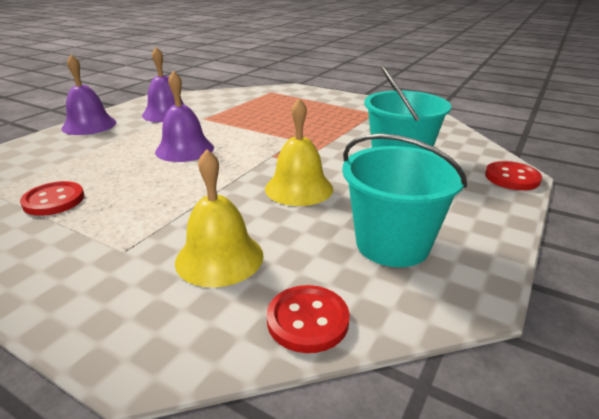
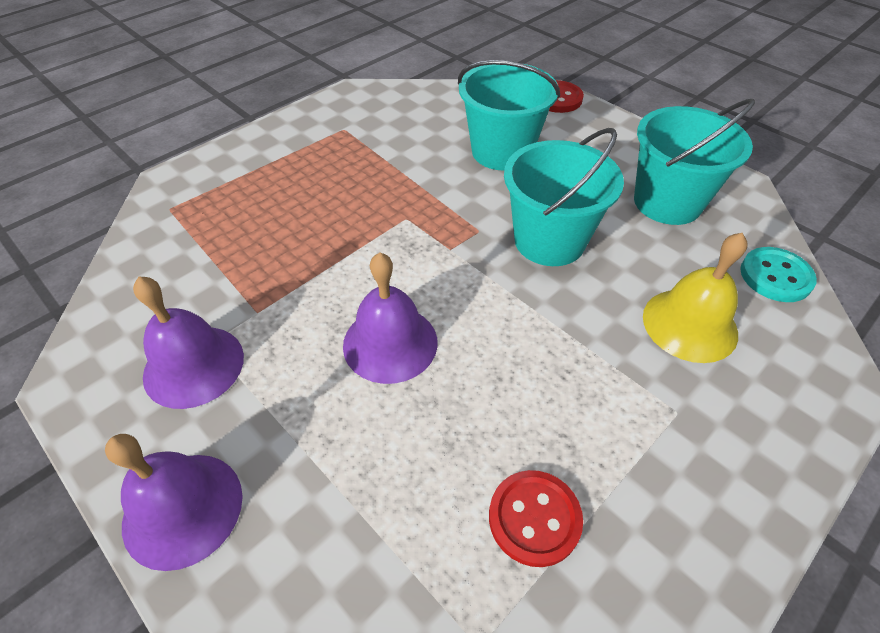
camera: 75 degrees left, 20 degrees up
(299, 188) = (549, 240): yellow bell -> turquoise bucket
(307, 320) = (775, 276): red button -> turquoise button

